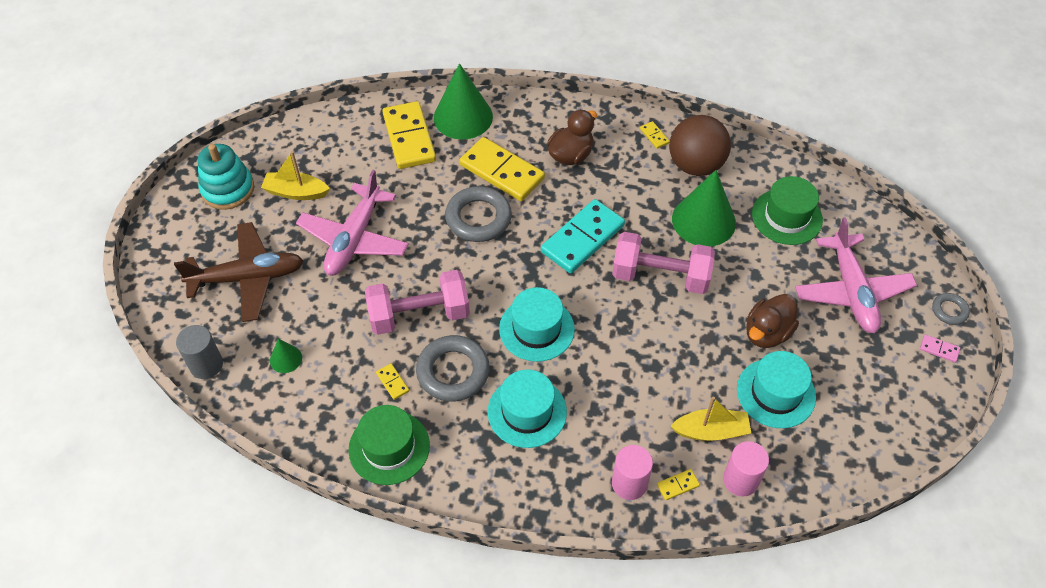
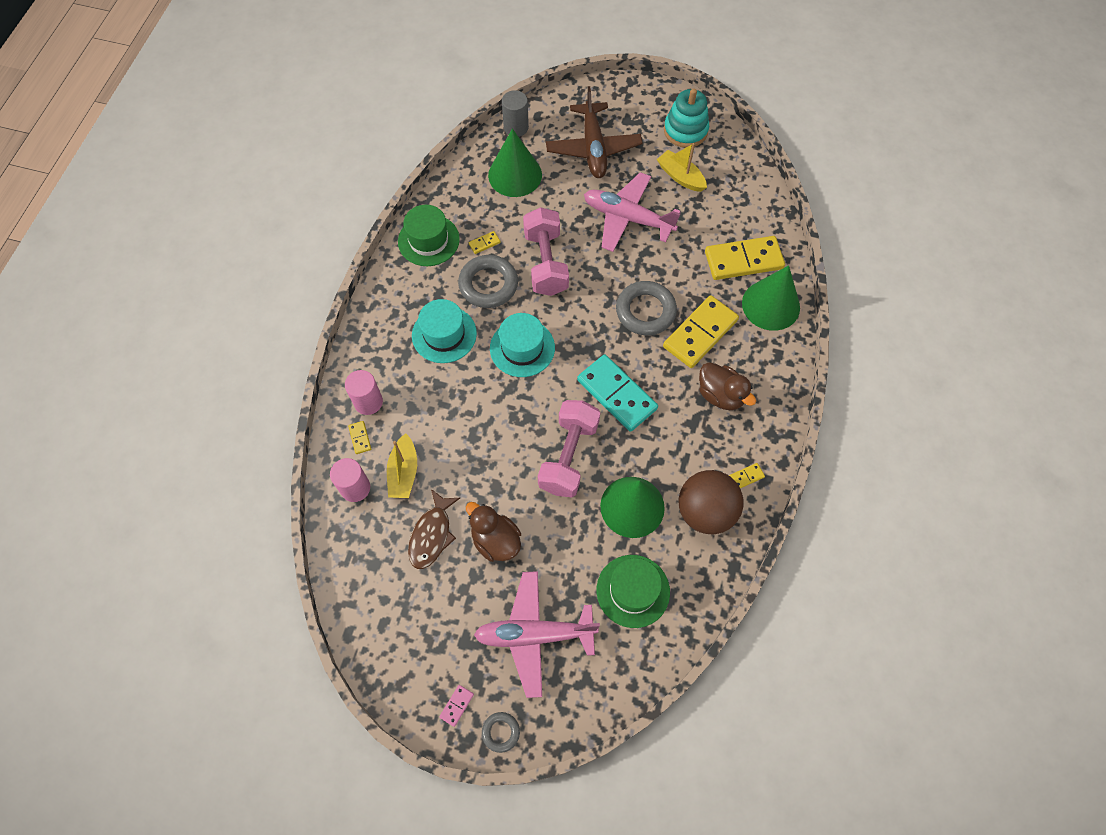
camera: 95 degrees right, 10 degrees up
(286, 359) = (515, 175): green cone -> green cone, size x2.16
(296, 192) = (680, 177): yellow boat -> yellow boat turned 60 degrees counterclockwise
(776, 393) = (432, 535): turquoise hat -> brown fish

